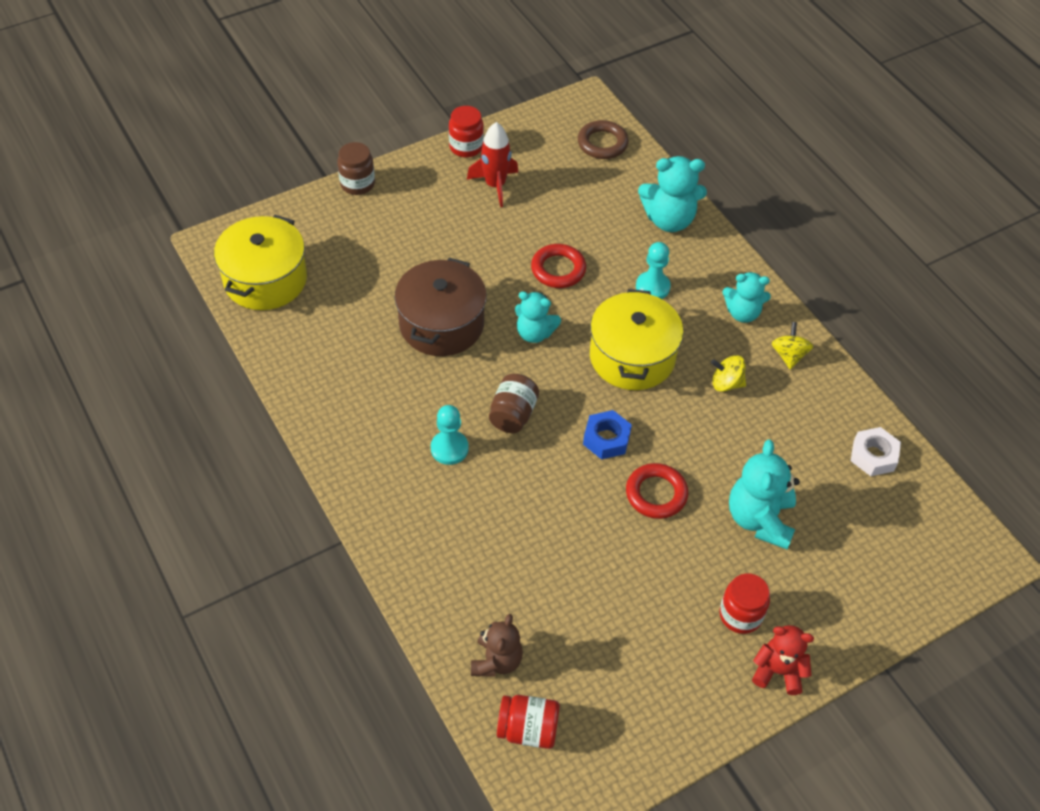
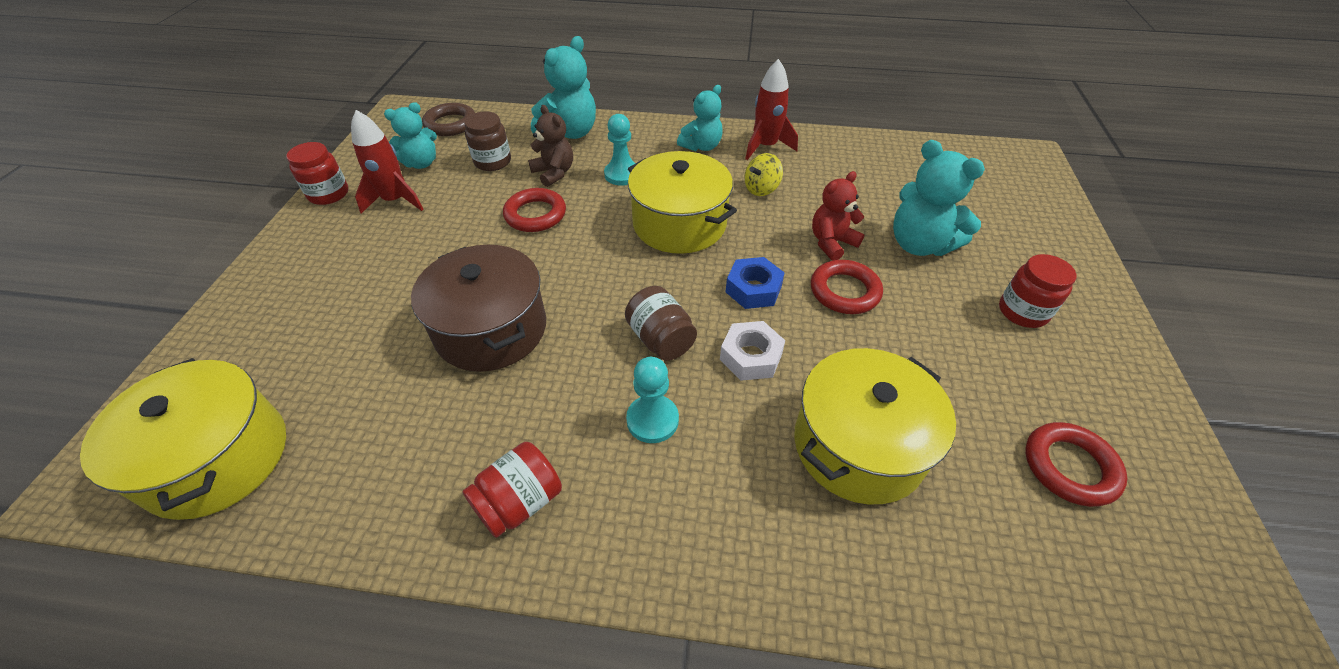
camera: 50 degrees left, 5 degrees down
(357, 184) = (239, 290): brown jar -> brown jar (492, 162)
(496, 661) = (992, 561): brown teddy bear -> brown teddy bear (554, 173)
(522, 562) = (858, 445): none -> yellow pot
(528, 729) = (1115, 590): red jar -> red jar (520, 502)
(534, 333) = (584, 268): turquoise teddy bear -> turquoise teddy bear (421, 163)
(604, 684) = (1069, 467): none -> red ring
(778, 671) = (1101, 322): red teddy bear -> red teddy bear (831, 243)
(789, 355) = (765, 147): yellow spinning top -> red rocket
(873, 456) = (898, 158): white nut -> white nut (751, 356)

